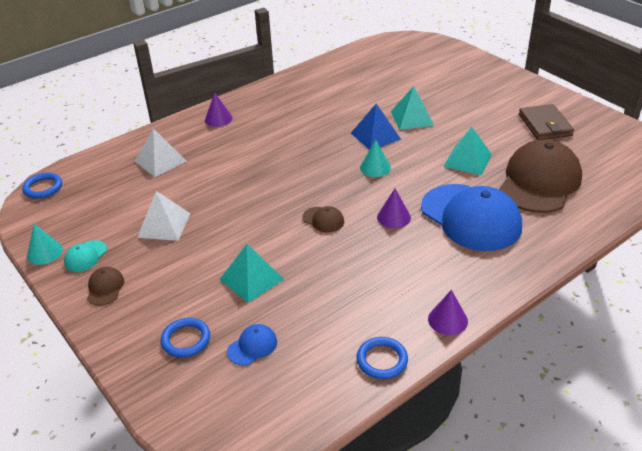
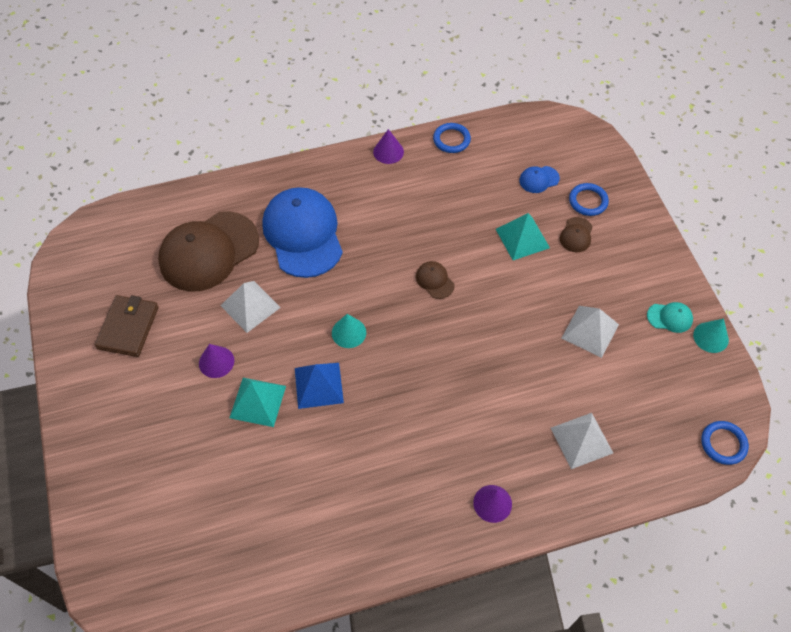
camera: 160 degrees left, 20 degrees up
(85, 256) = (670, 317): turquoise cap -> turquoise cap turned 45 degrees clockwise
(105, 288) = (651, 273): brown cap -> brown cap (576, 235)
(393, 217) = (369, 259): purple cone -> purple cone (216, 362)
(467, 160) = (250, 306): turquoise pyramid -> white pyramid

